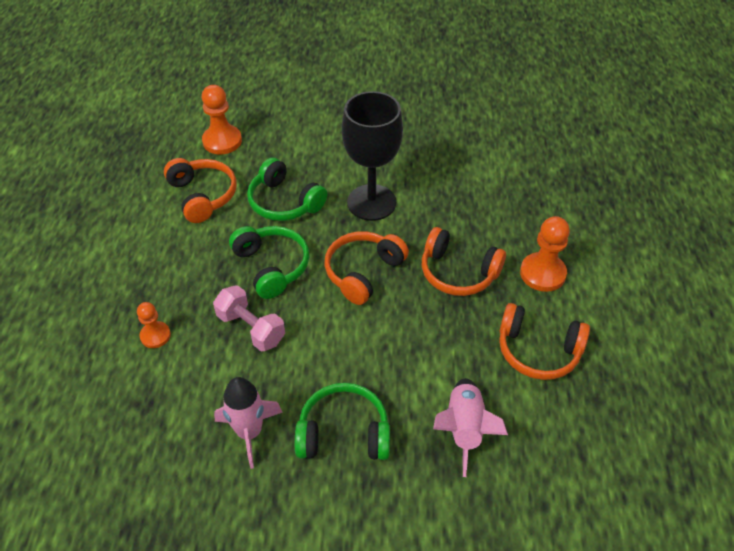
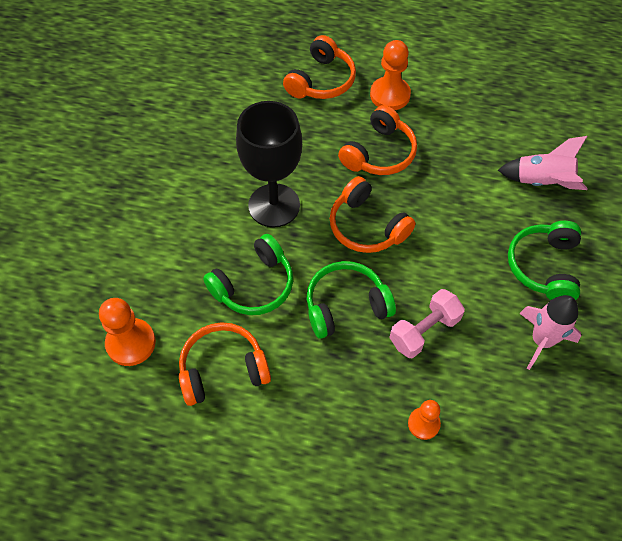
camera: 80 degrees left, 10 degrees up
(538, 350) = (470, 118): orange headphones -> orange headphones (321, 80)

